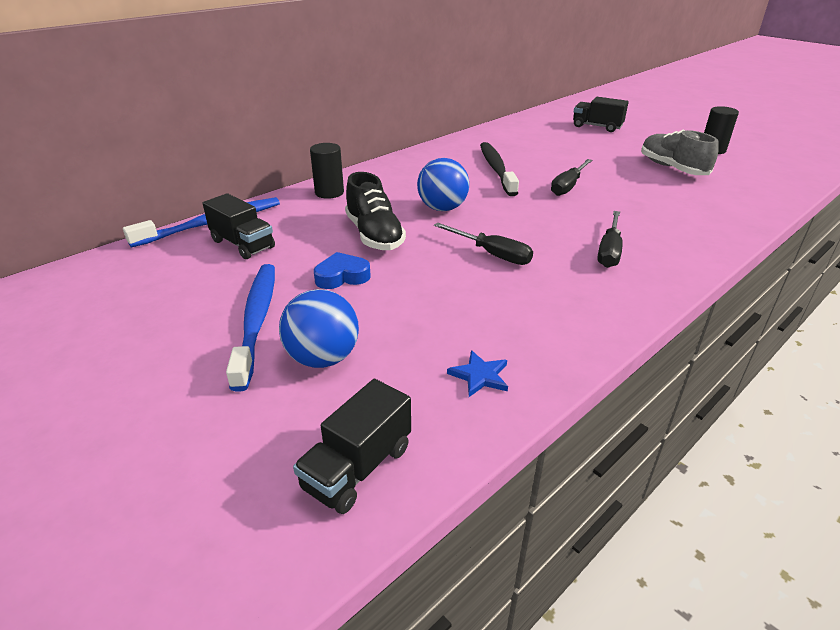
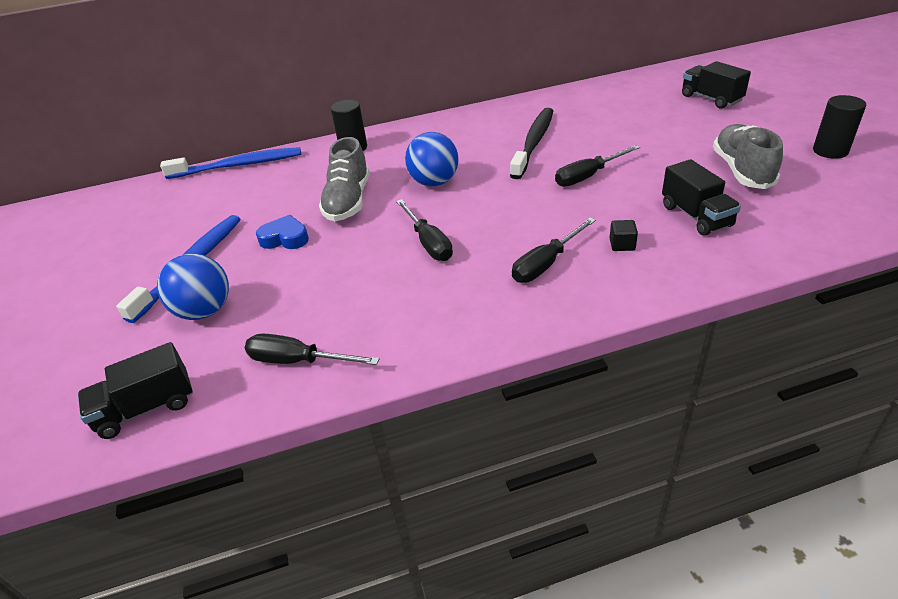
camera: 30 degrees right, 5 degrees up
(243, 244) = (242, 191): black truck -> black truck (696, 216)
(374, 235) = (348, 201): black shoe -> grey shoe
(480, 376) = (298, 361): blue star -> black screwdriver
(649, 228) = (622, 245): none -> black cube

